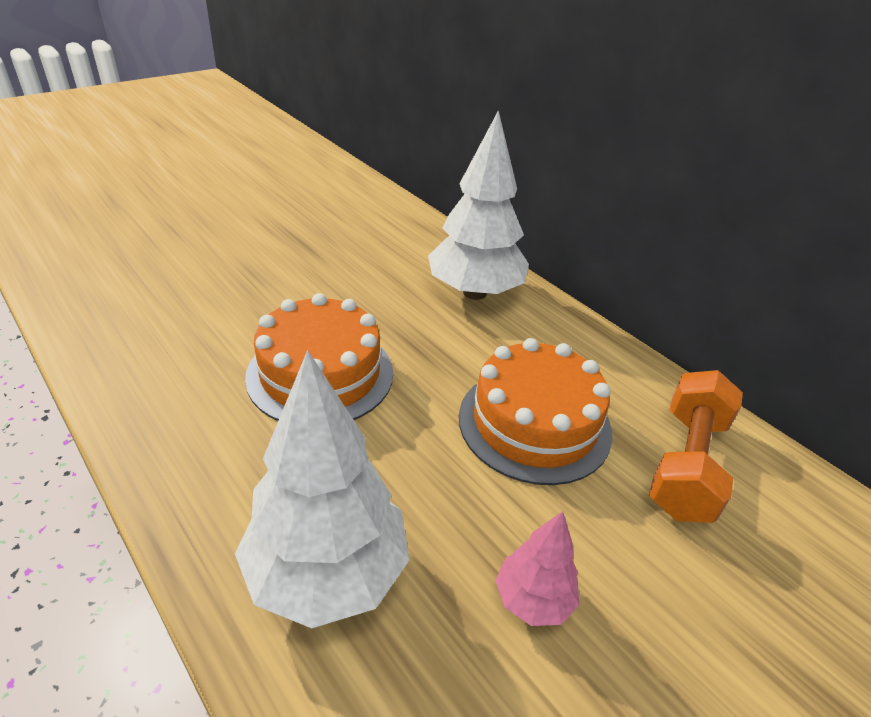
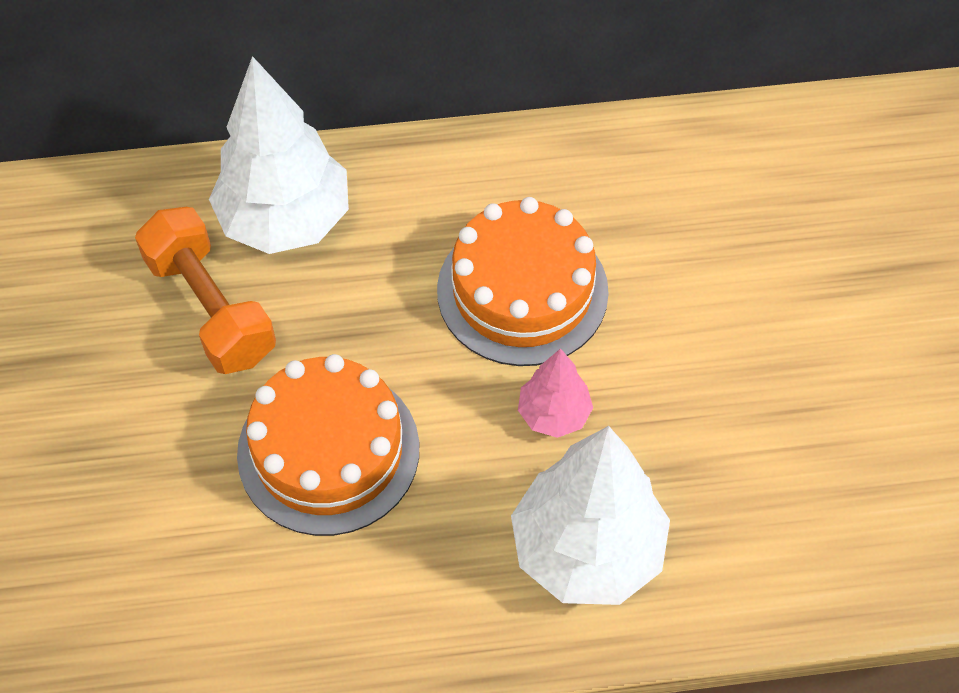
camera: 55 degrees left, 20 degrees up
(533, 600) = (696, 410): pink tree -> pink tree (553, 414)
(686, 464) = (642, 202): orange dumbbell -> orange dumbbell (211, 308)

